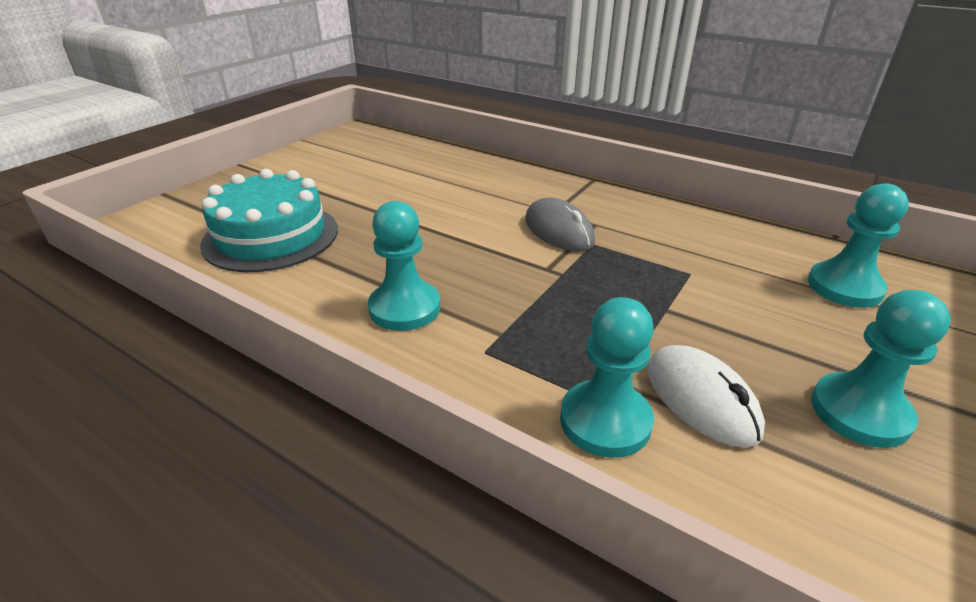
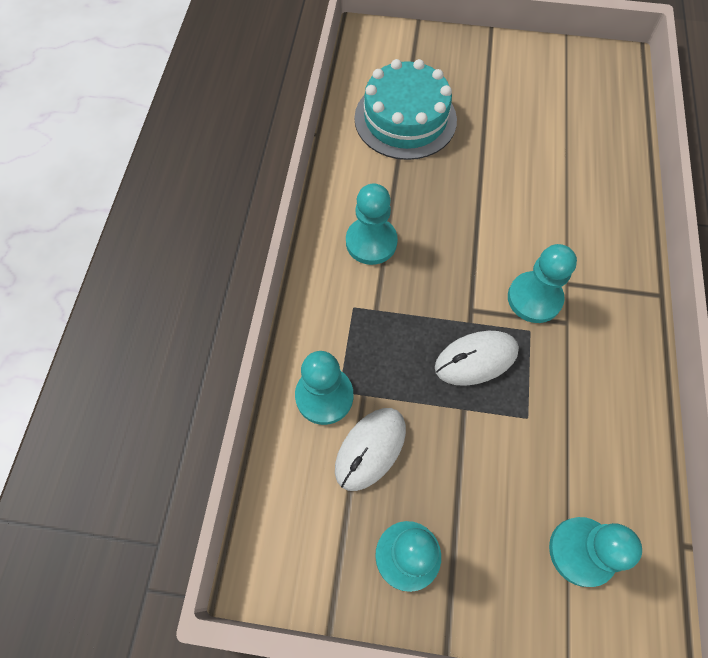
camera: 65 degrees right, 30 degrees up
(558, 231) = (534, 298): grey mouse -> turquoise pawn
(609, 283) = (476, 359): none -> white mouse

